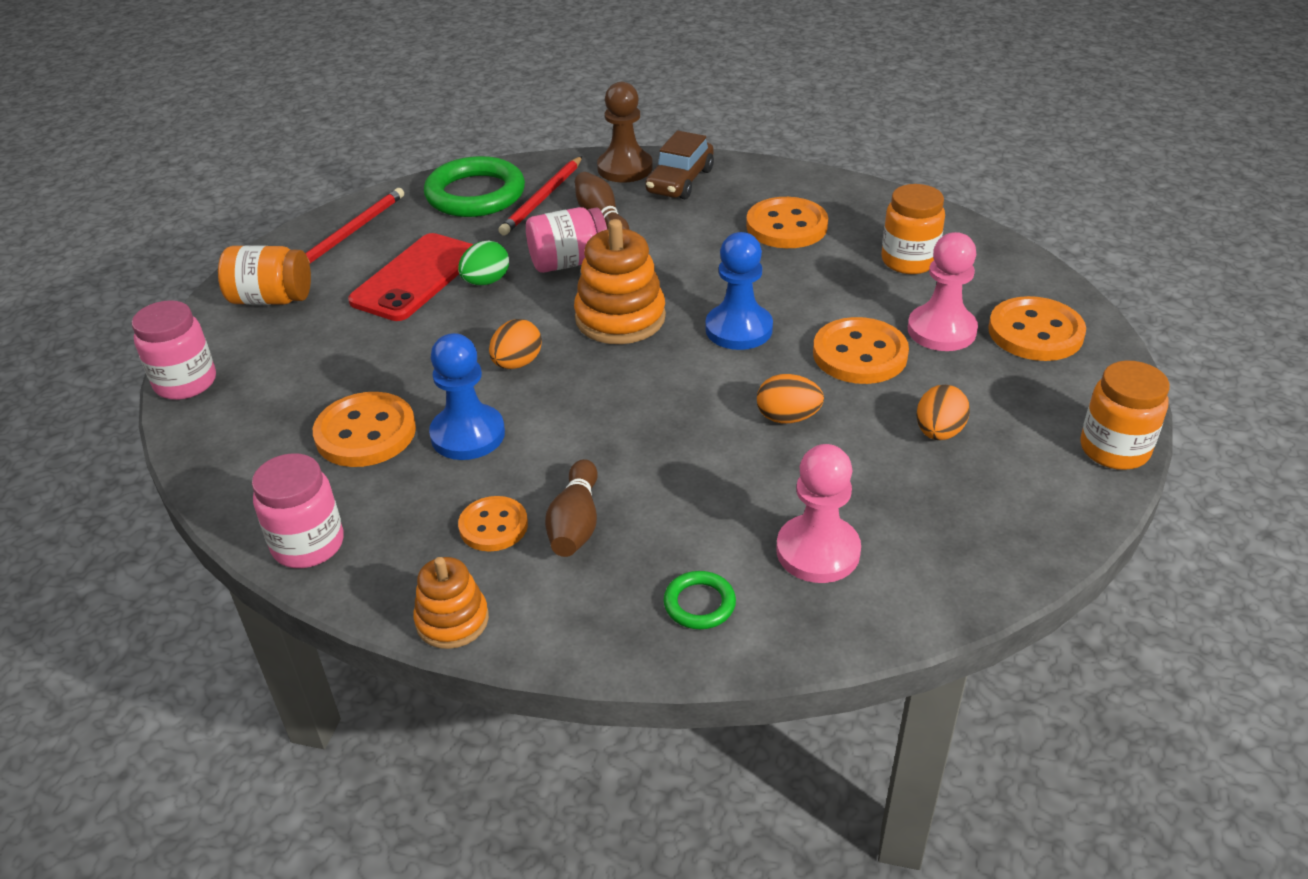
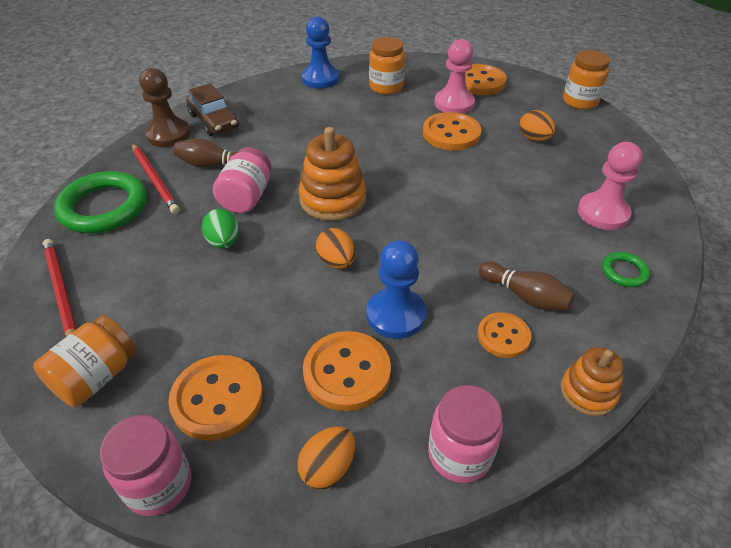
camera: 60 degrees left, 5 degrees up
(416, 278) = (175, 276): red phone -> none
(739, 329) = (390, 161): blue pawn -> blue pawn (320, 79)
(786, 226) = (309, 107): orange button -> orange button (217, 399)
(788, 418) = (486, 178): orange egg -> orange egg (328, 468)

